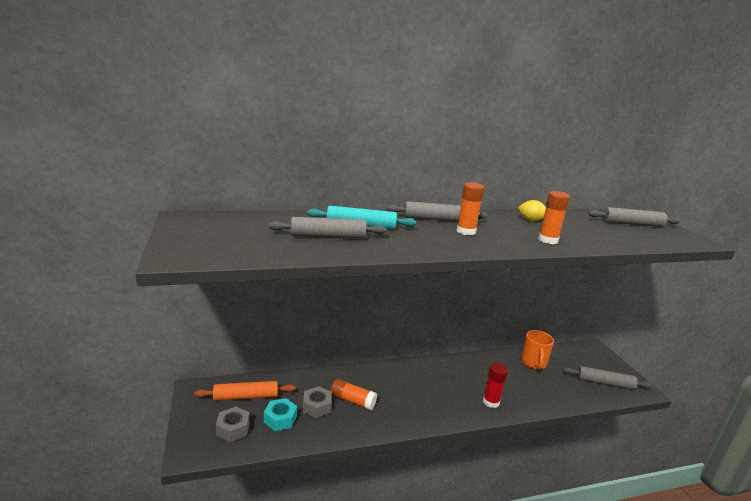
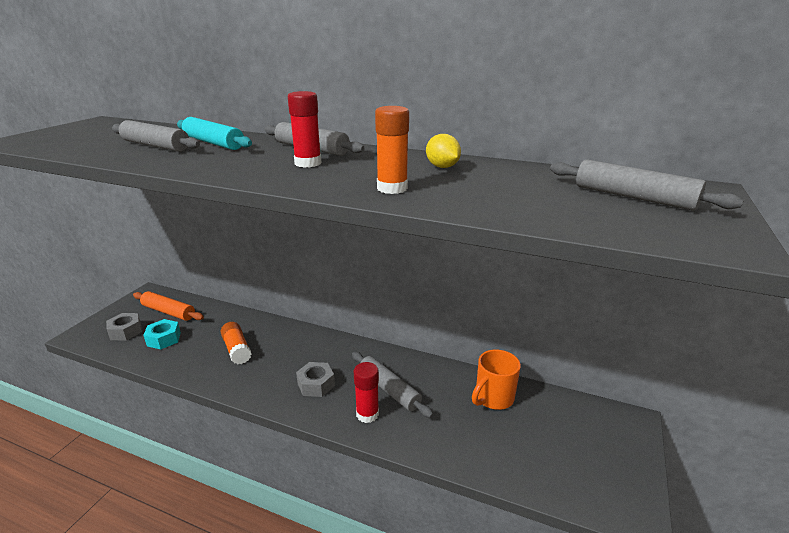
camera: 40 degrees right, 5 degrees up
(317, 406) = (203, 341): grey nut -> grey nut (316, 384)
(466, 231) = (308, 163): orange glue stick -> red glue stick
(604, 383) = (572, 470): grey rolling pin -> grey rolling pin (389, 389)

